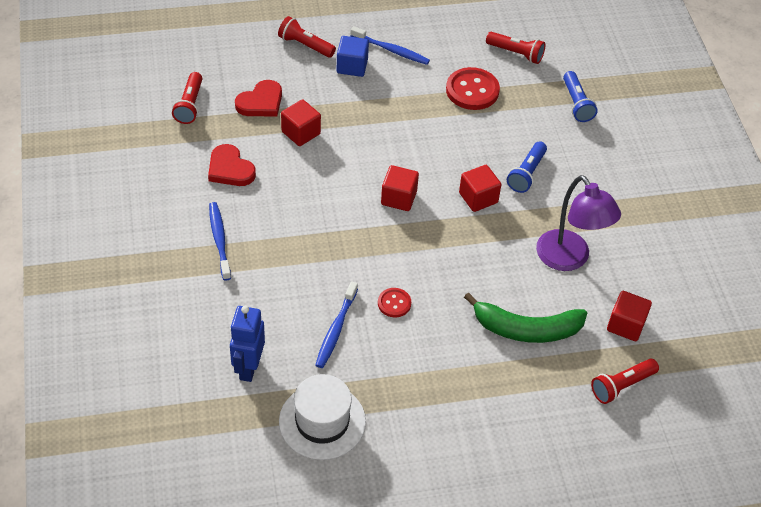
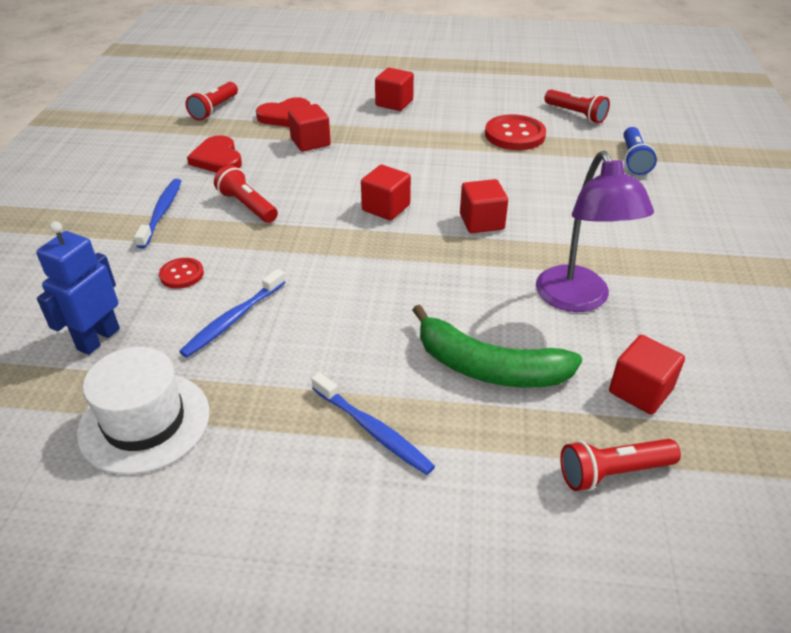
camera: 20 degrees right, 10 degrees down
(305, 45) = (356, 84): red flashlight -> red flashlight (247, 206)
(352, 66) = (394, 103): blue cube -> red cube
(391, 50) = (441, 97): blue toothbrush -> blue toothbrush (373, 430)
(394, 303) = (323, 305): red button -> red button (182, 274)
(526, 174) = (551, 209): blue flashlight -> none

